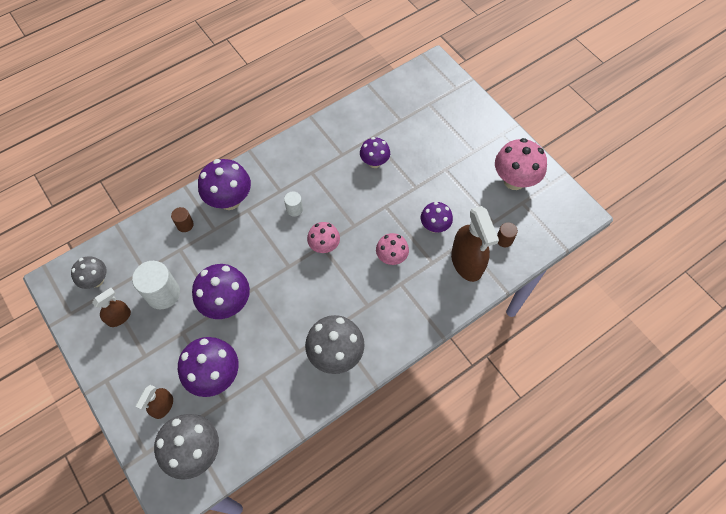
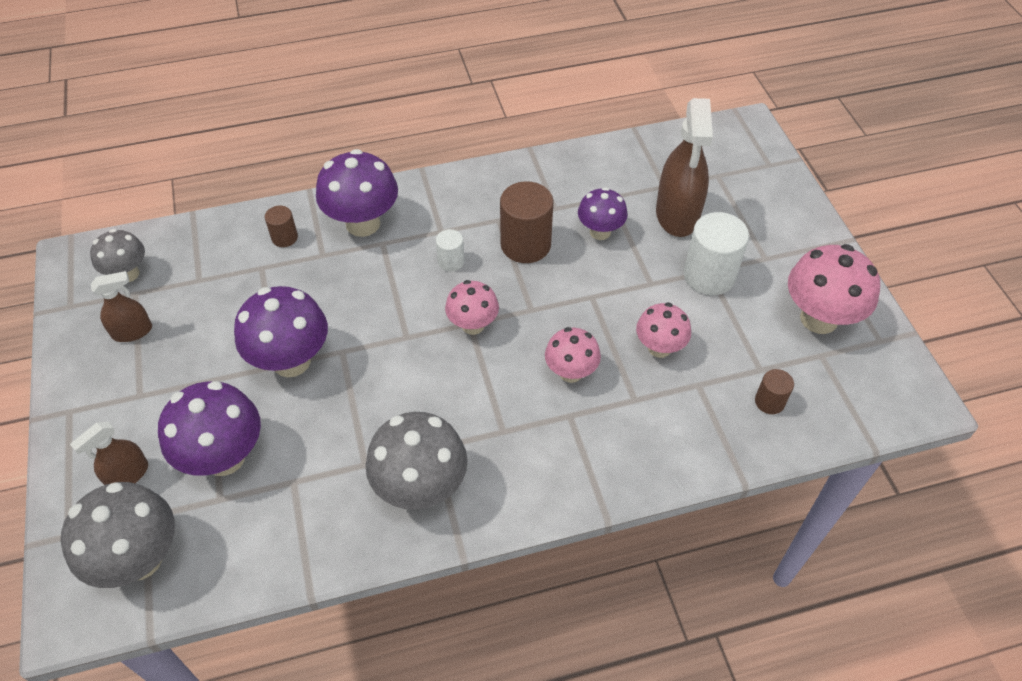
camera: 20 degrees right, 10 degrees down
(163, 294) = (208, 319): white cylinder -> white cylinder (709, 276)
(334, 184) = (525, 245): none -> brown cylinder
(434, 226) = (659, 348): purple mushroom -> pink mushroom
(467, 262) = (692, 417): brown spray bottle -> brown spray bottle (677, 215)

